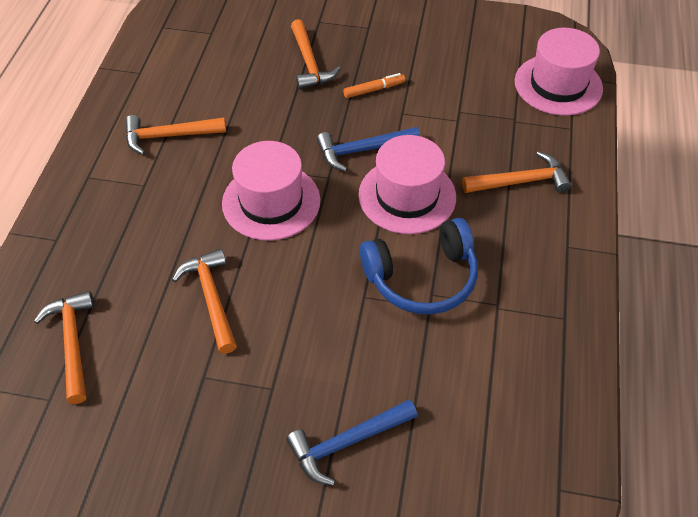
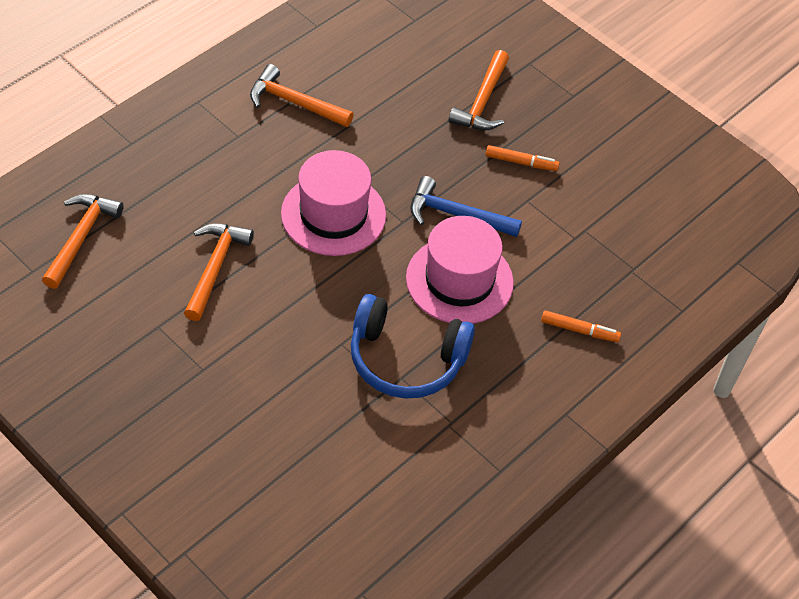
camera: 30 degrees right, 0 degrees up
(347, 442) = (226, 448): blue hammer -> none
(520, 181) = (579, 330): orange hammer -> orange marker
(558, 85) = (713, 261): pink hat -> none

